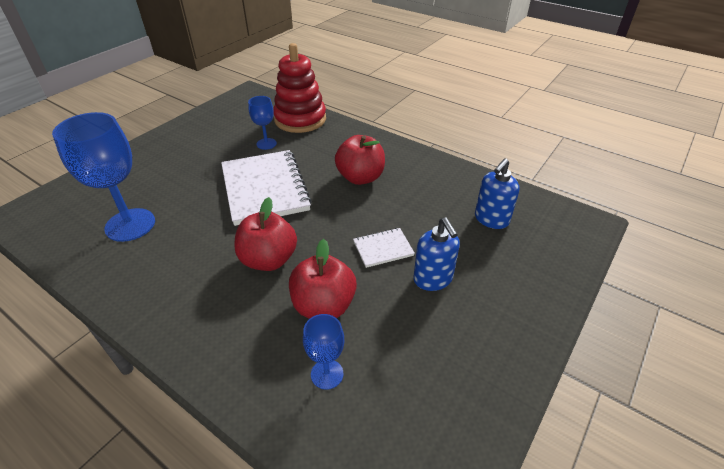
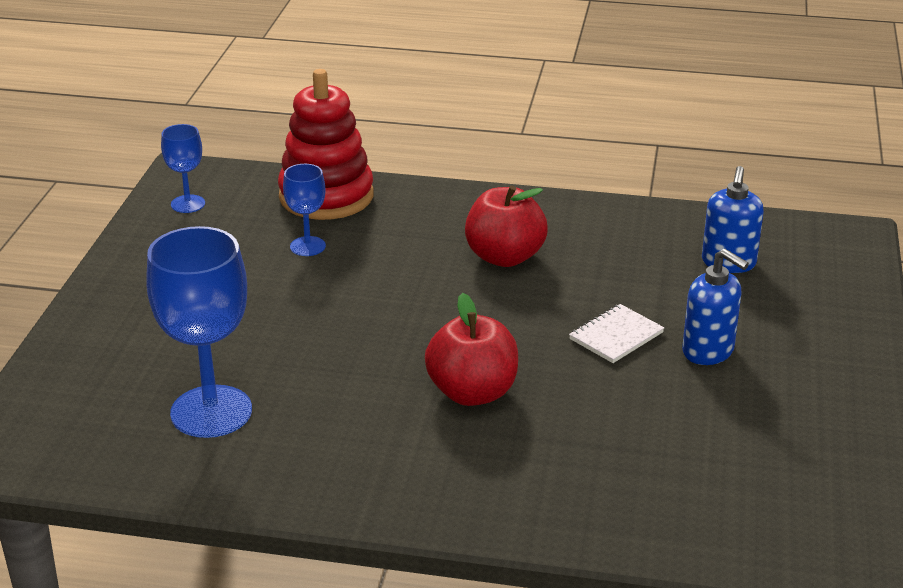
camera: 25 degrees left, 10 degrees down
(265, 188) = (373, 309): white notebook -> none
(324, 305) = (596, 419): red apple -> none
(327, 374) = (664, 482): blue goblet -> blue goblet (188, 204)

